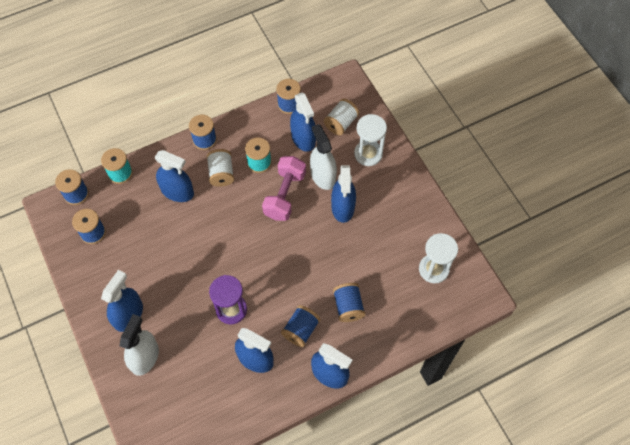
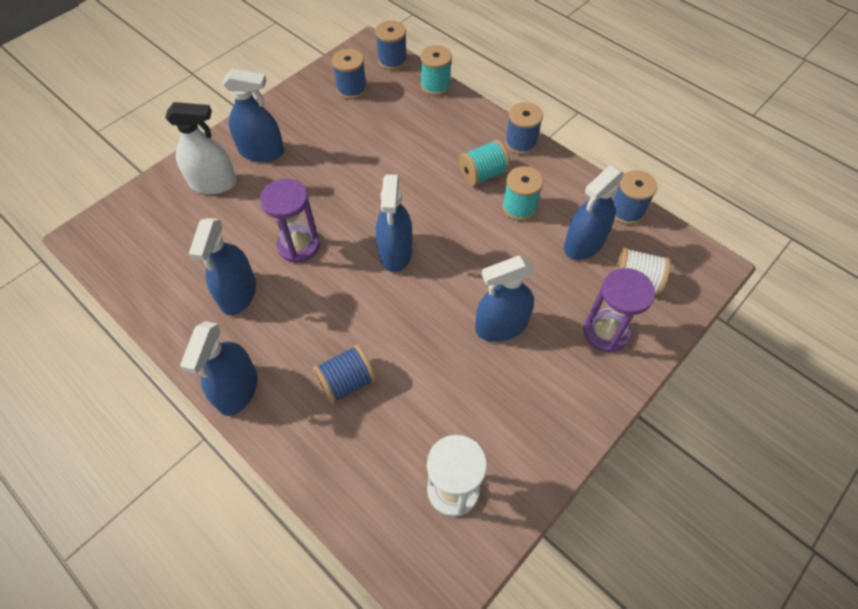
camera: 70 degrees right, 5 degrees down
(177, 191) = (437, 141): blue spray bottle -> blue spray bottle (395, 252)
(221, 173) = (483, 174): white spool -> turquoise spool
(284, 195) = (486, 250): pink dumbbell -> none
(301, 330) = (293, 333): blue spool -> none
(323, 176) = (538, 285): white spray bottle -> none
(368, 154) = (606, 332): white hourglass -> purple hourglass

